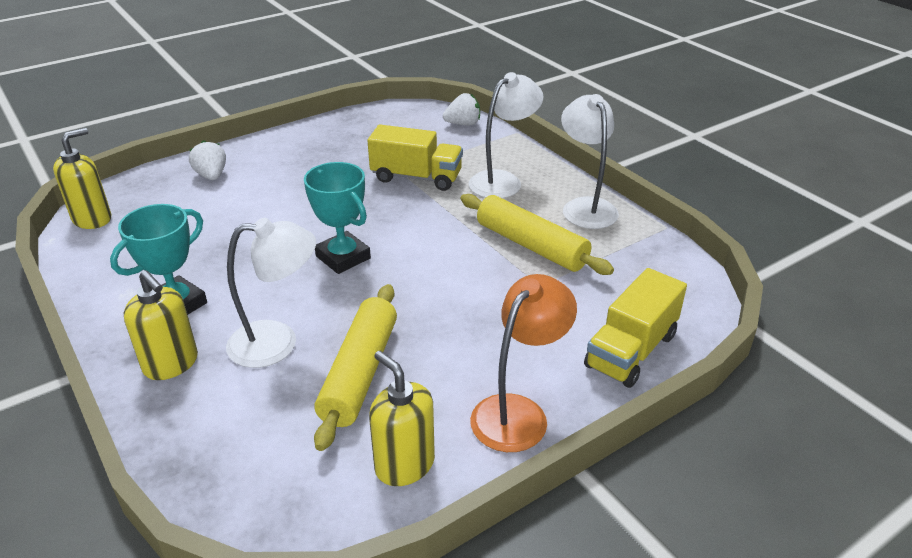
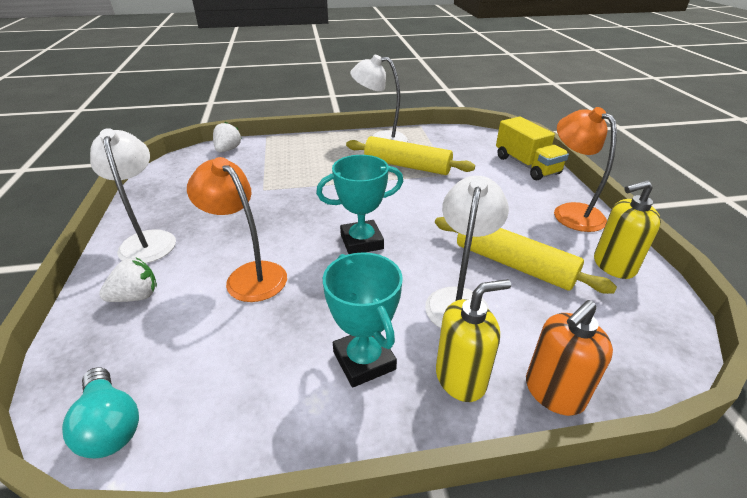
camera: 65 degrees left, 0 degrees up
(92, 219) = (110, 425): yellow soap dispenser -> turquoise light bulb
(169, 426) = (553, 392): none -> orange soap dispenser
(211, 176) = (136, 296): white strawberry -> white strawberry turned 150 degrees clockwise
(260, 213) = (249, 275): none -> orange lamp
(416, 177) = (280, 185): yellow truck -> none
(503, 181) = (322, 155): white lamp -> white lamp (148, 240)
(531, 245) = (407, 166): yellow rolling pin -> yellow rolling pin turned 45 degrees clockwise

